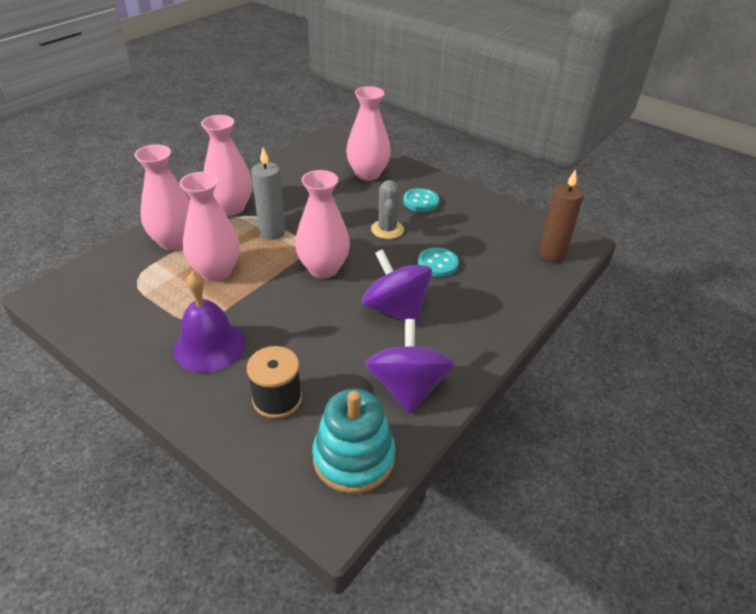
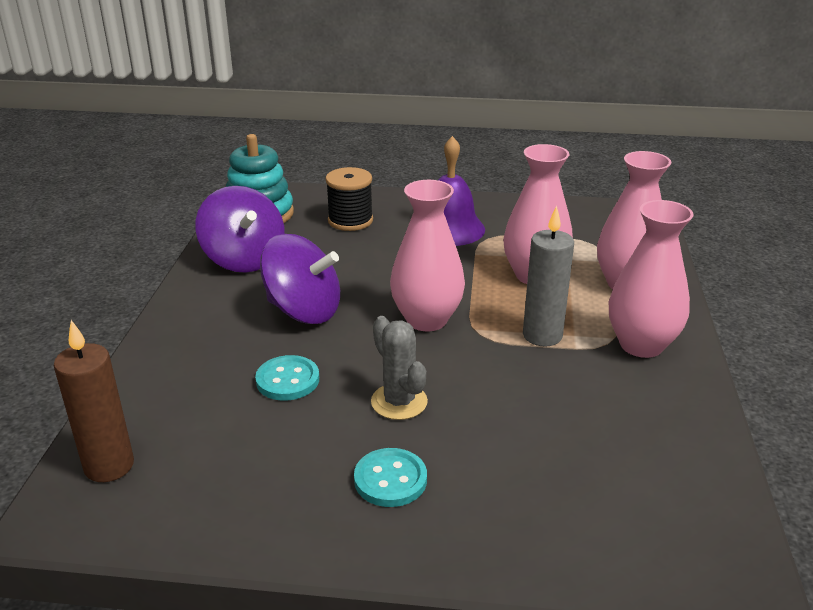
camera: 150 degrees right, 10 degrees down
(368, 174) = (541, 502): pink vase -> none

